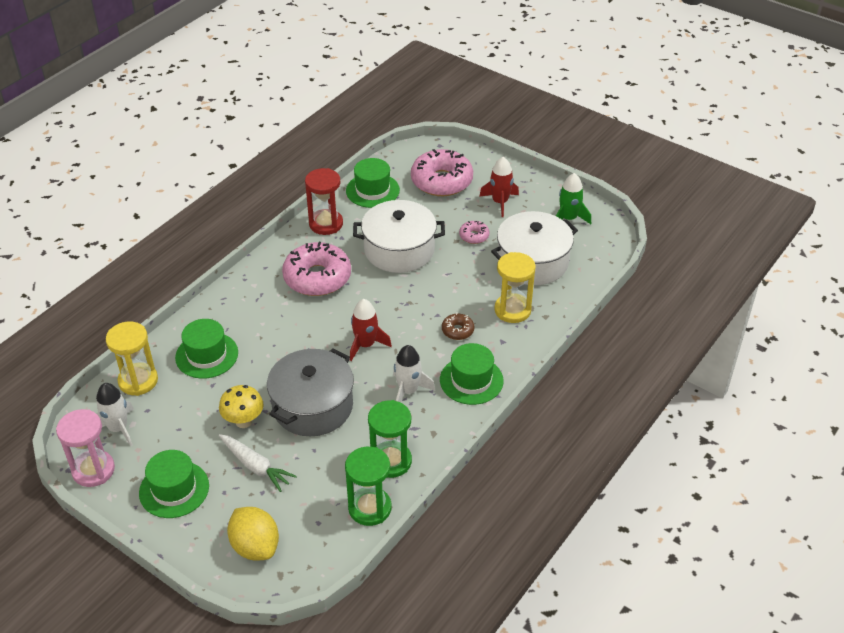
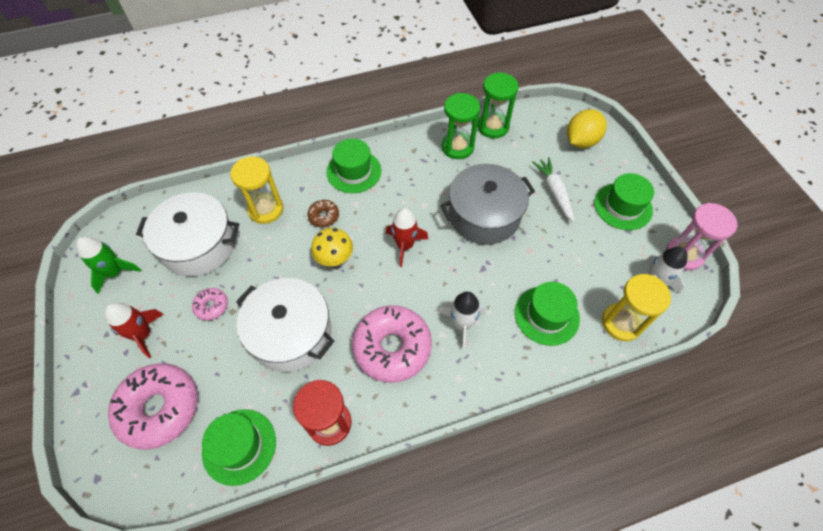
camera: 145 degrees left, 15 degrees up
(243, 421) = (545, 232): yellow mushroom -> yellow mushroom (335, 259)
(255, 546) = (581, 141): yellow lemon -> yellow lemon turned 45 degrees clockwise
(408, 391) = (405, 188): white rocket -> white rocket (462, 324)

